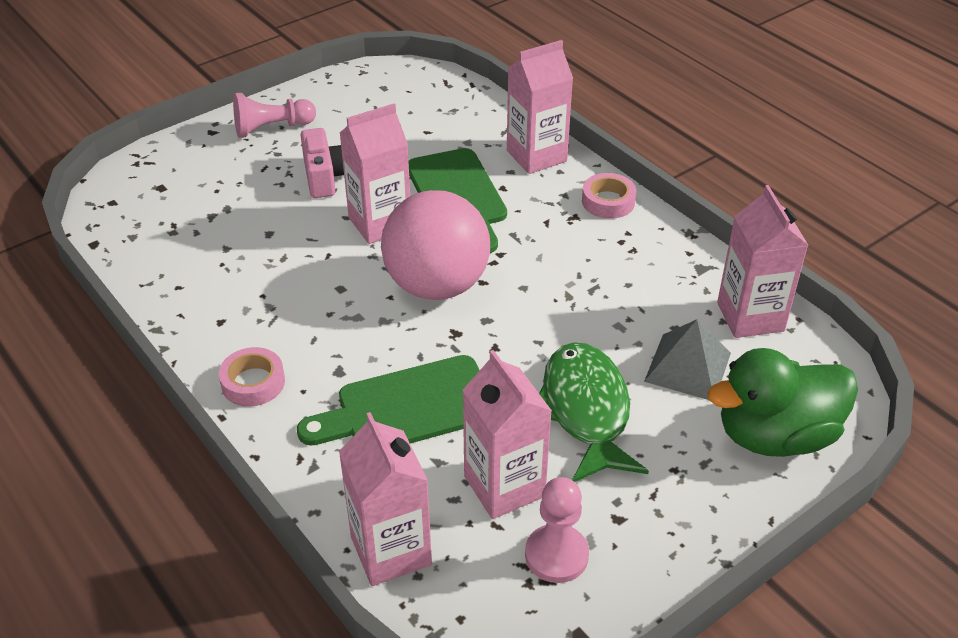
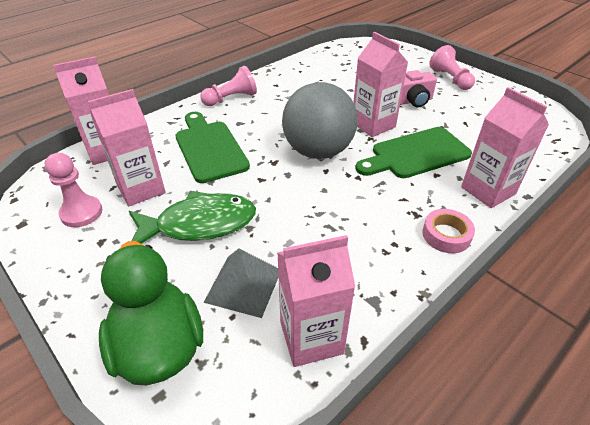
camera: 85 degrees right, 0 degrees up
(253, 382) = (231, 99): pink tape -> pink pawn
(437, 285) = (318, 151): pink ball -> grey ball

